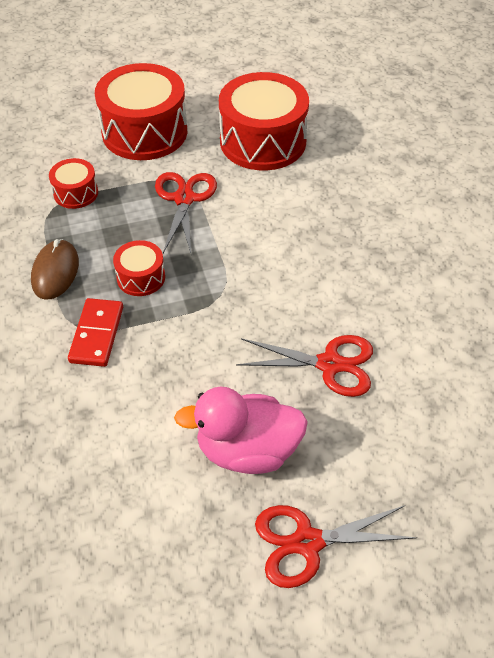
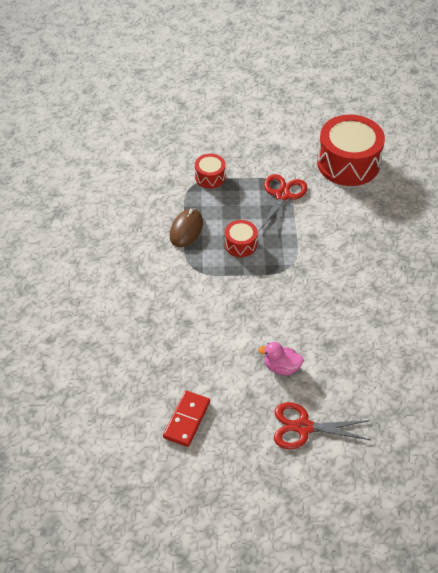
camera: 15 degrees right, 0 degrees up
(97, 334) = (204, 276): red domino -> red domino (187, 420)
(144, 132) = (266, 140): red drum -> none
(247, 450) = (281, 367): pink duck -> pink duck, size x0.58
(329, 364) = (348, 326): red scissors -> none

